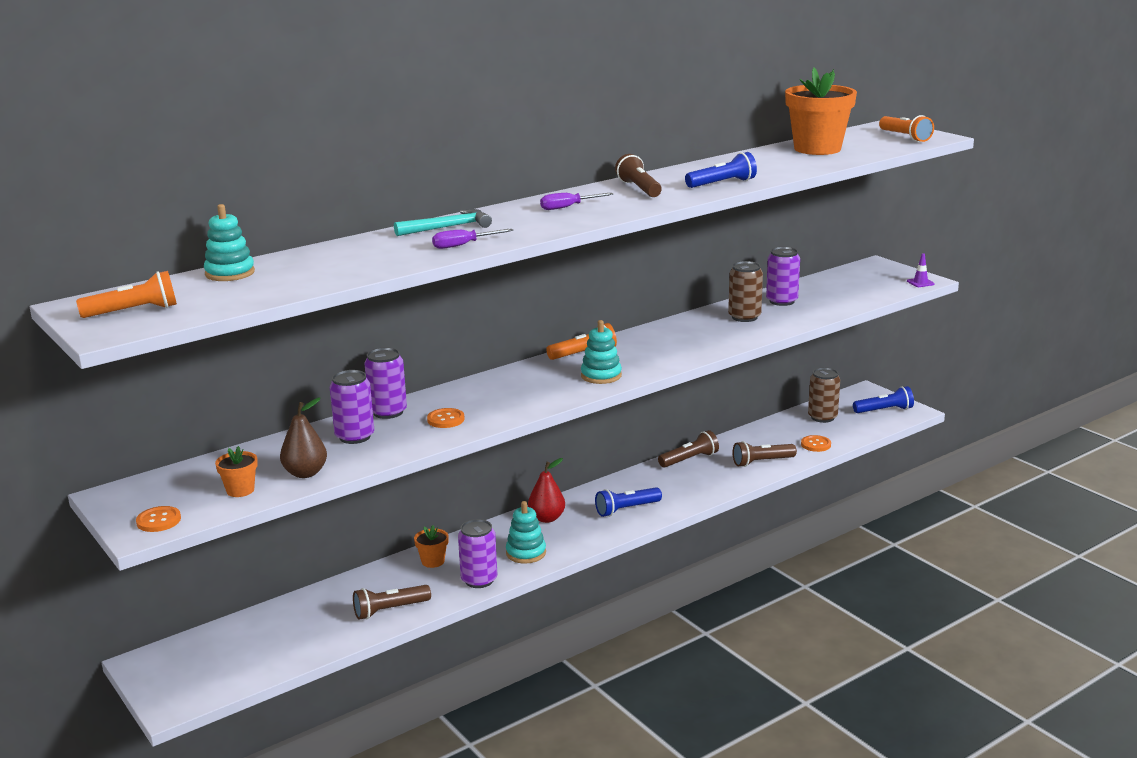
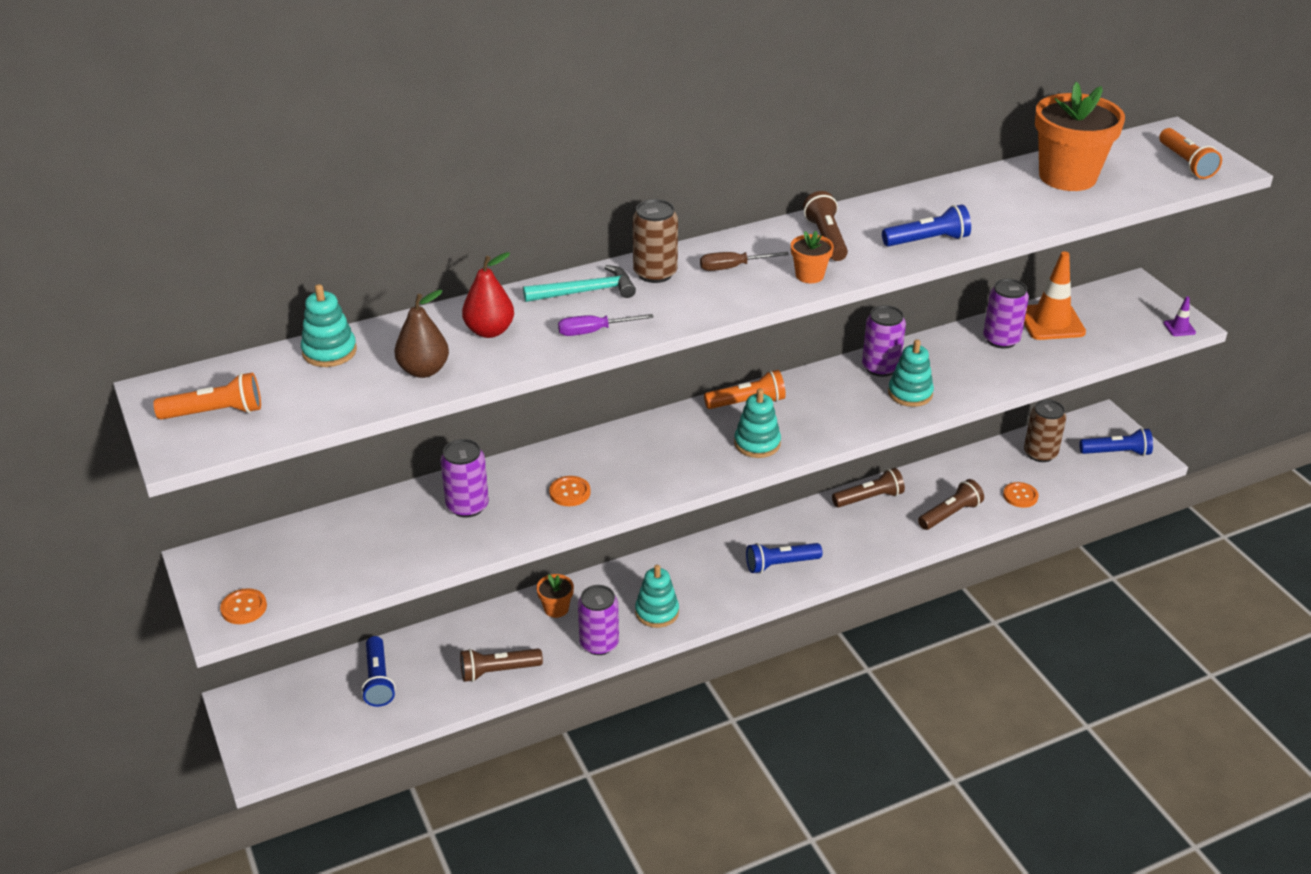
camera: 10 degrees right, 15 degrees up
(240, 490) = (333, 574): orange flower pot -> orange flower pot (809, 275)
(276, 630) = (378, 680): none -> blue flashlight
(305, 473) = (404, 557): brown pear -> brown pear (423, 370)
(388, 412) = (511, 470): purple can -> purple can (880, 367)
(547, 518) = (690, 564): red pear -> red pear (489, 331)
(568, 207) = (733, 267): purple screwdriver -> brown screwdriver
(719, 336) = (910, 393): none -> turquoise stacking toy
(744, 317) = (949, 363): brown can -> brown can (655, 273)
(761, 462) = (950, 514): brown flashlight -> brown flashlight turned 150 degrees clockwise
(818, 288) = (1051, 322): none -> orange traffic cone

